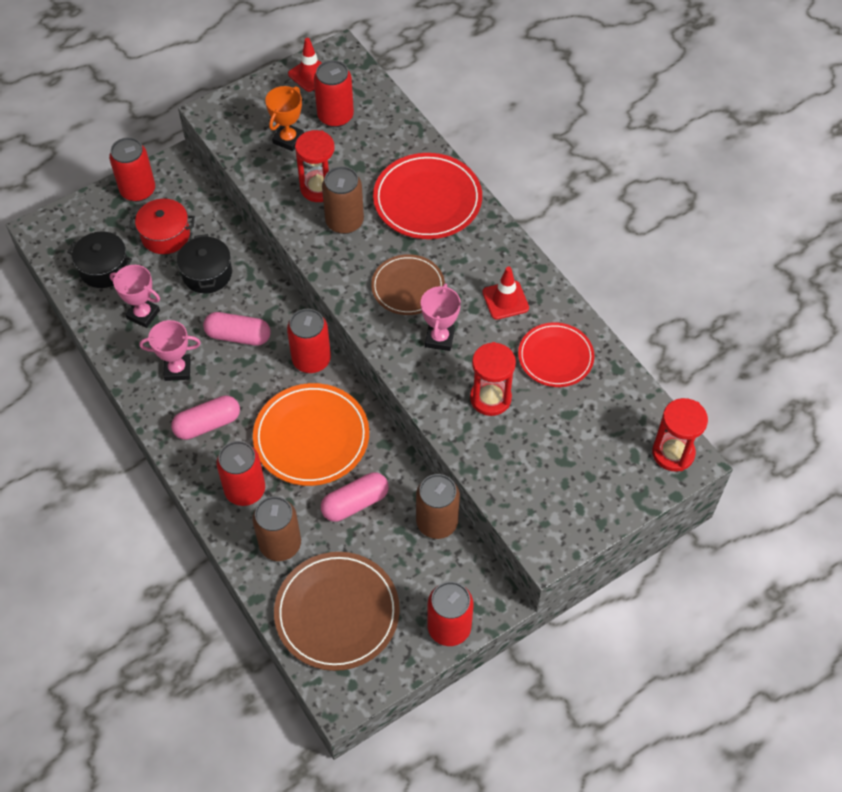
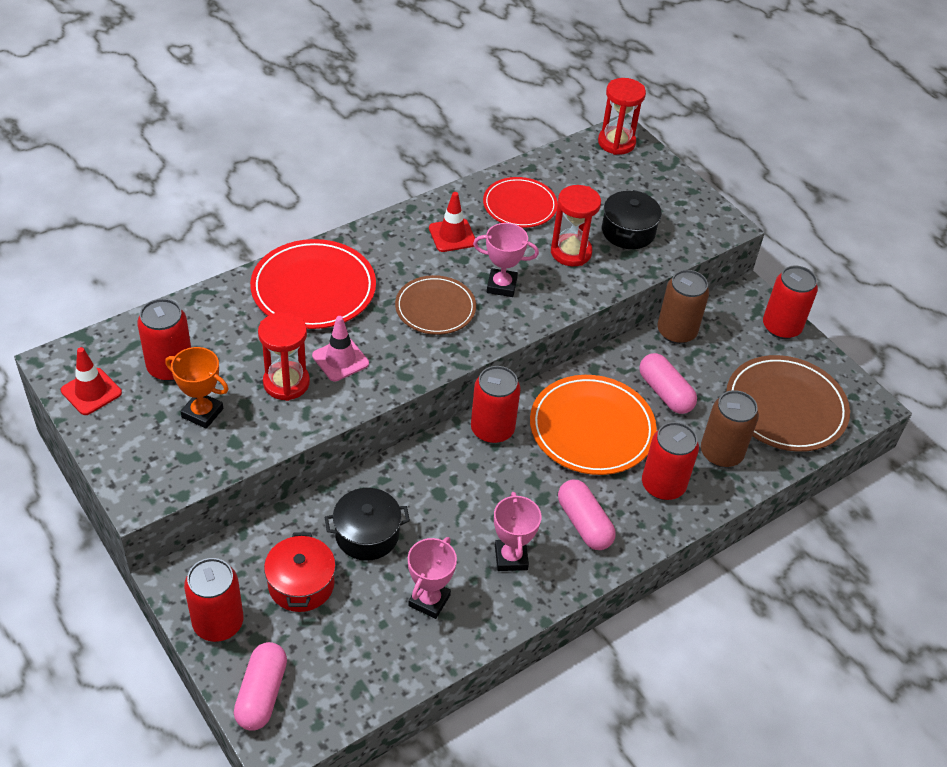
camera: 95 degrees left, 10 degrees down
(104, 268) = (353, 653): black pot -> black pot (628, 231)
(238, 336) = (461, 498): pink capsule -> pink capsule (262, 694)
(344, 222) = (340, 360): brown can -> pink traffic cone

